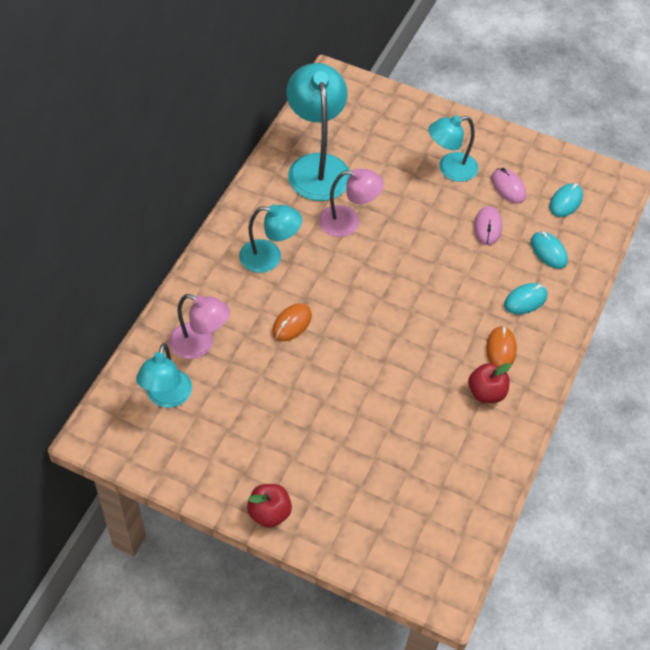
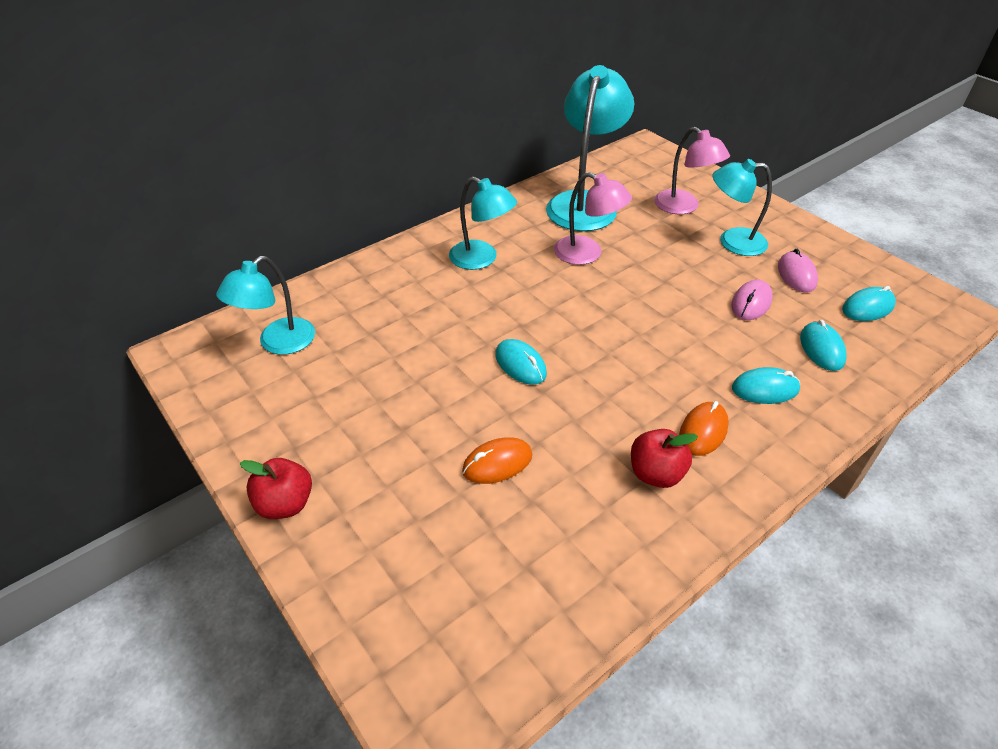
camera: 30 degrees right, 10 degrees down
(200, 345) = (351, 309): pink lamp -> pink lamp (683, 207)
(292, 324) = (461, 321): orange mouse -> orange mouse (497, 463)
(356, 344) = (520, 364): none -> turquoise mouse

